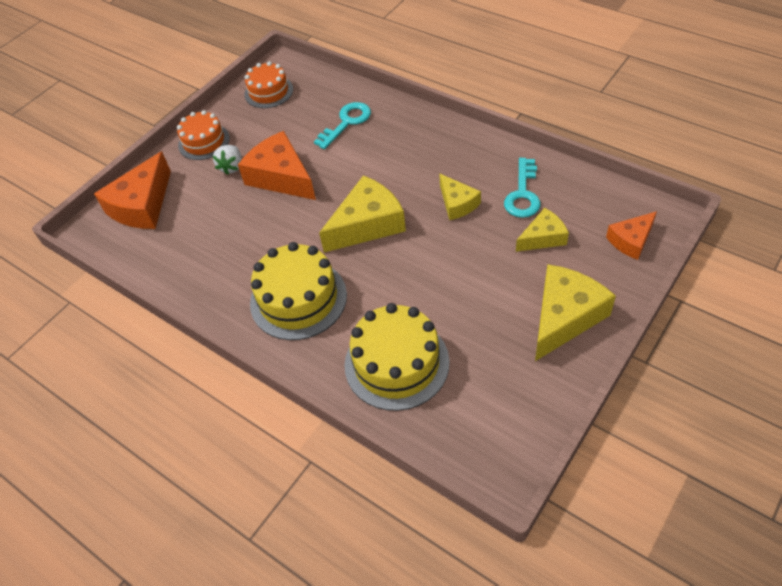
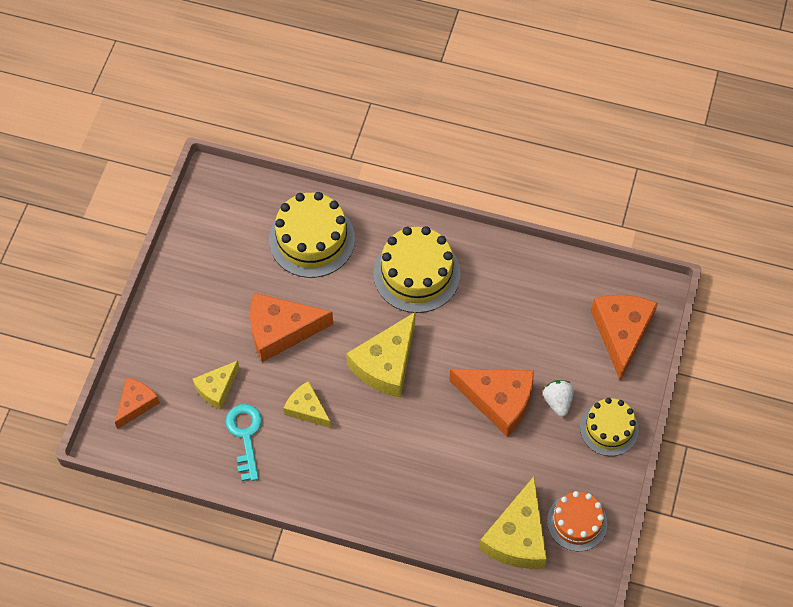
camera: 155 degrees right, 10 degrees up
(204, 142) = (609, 428): orange cake -> yellow cake
(346, 122) = (462, 493): turquoise key -> none
(462, 276) = (281, 330): none -> orange cheese
(565, 317) = (185, 312): yellow cheese -> yellow cheese (517, 537)

